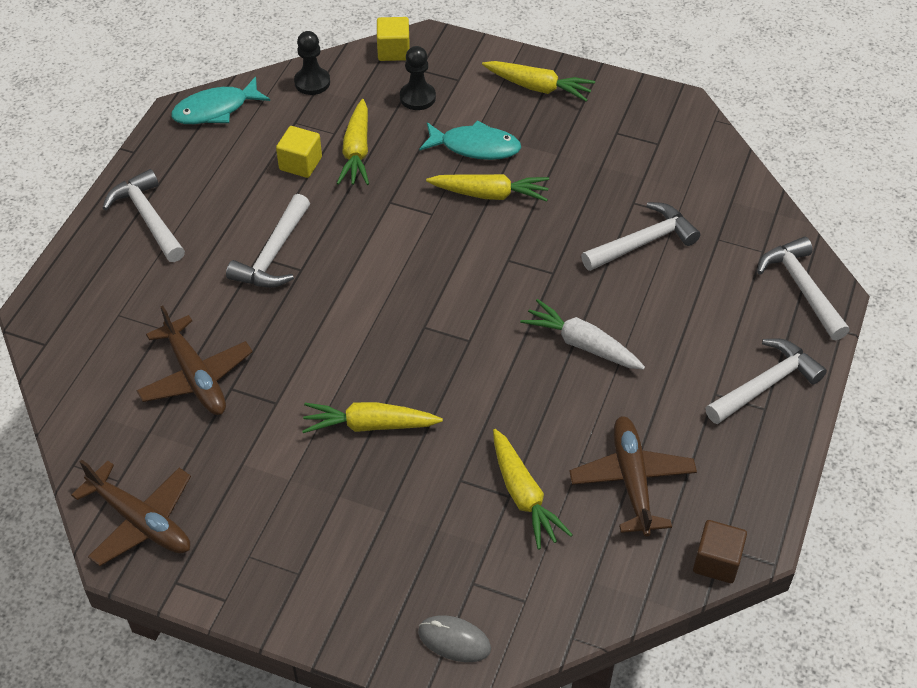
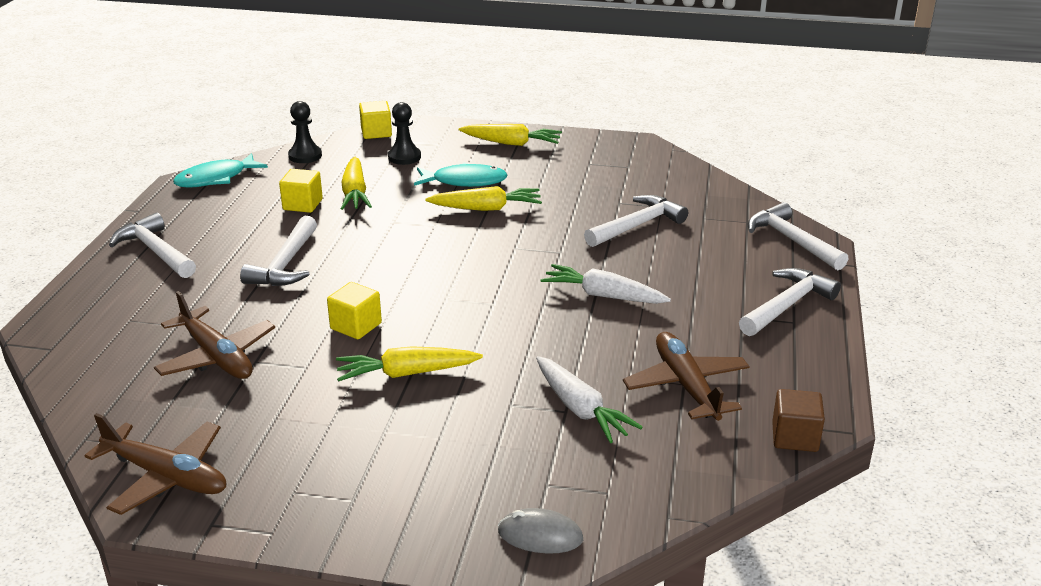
camera: 10 degrees left, 20 degrees down
(331, 353) = (356, 326): none -> yellow cube
(523, 496) = (580, 409): yellow carrot -> white carrot

